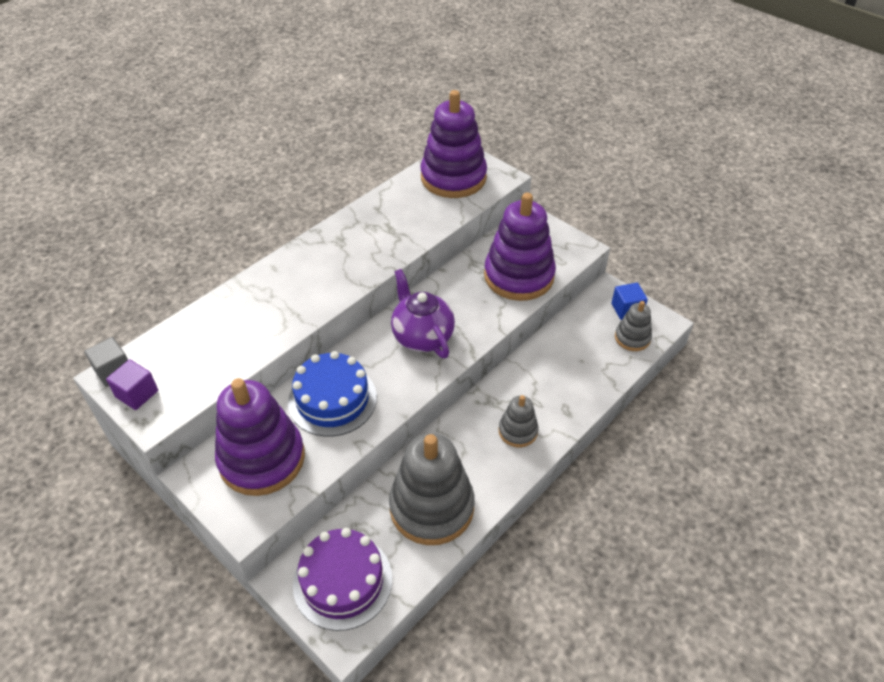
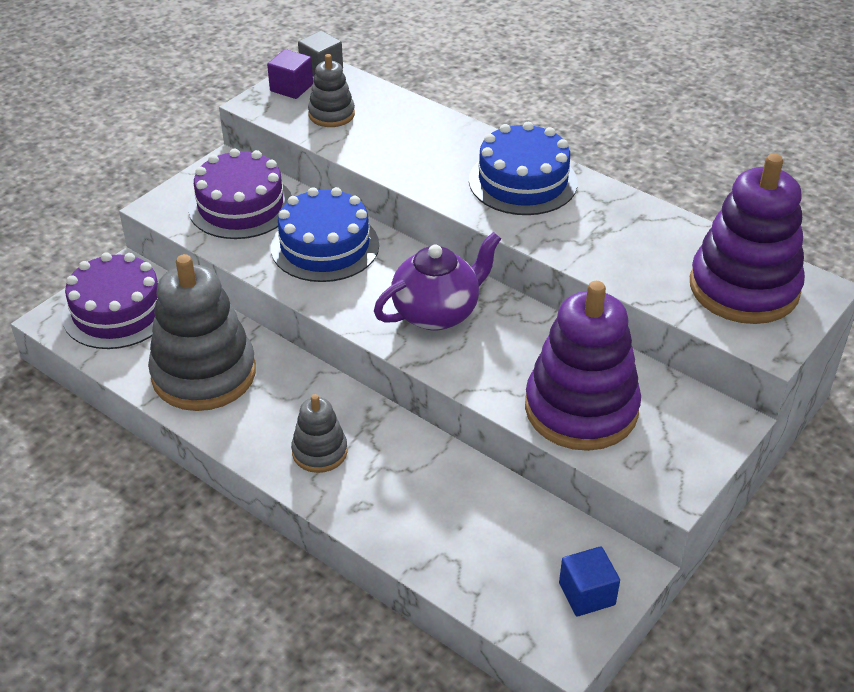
camera: 85 degrees right, 5 degrees down
(262, 459) = (241, 206): purple stacking toy -> purple cake
(323, 258) = (523, 181): none -> blue cake
(632, 338) = (520, 598): grey stacking toy -> grey stacking toy (331, 114)

